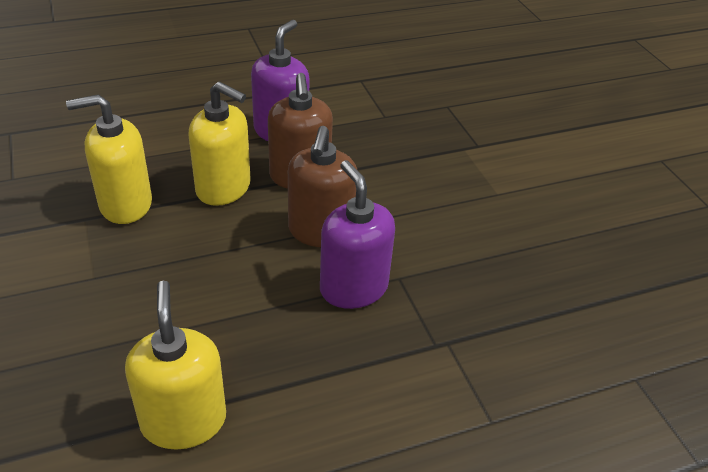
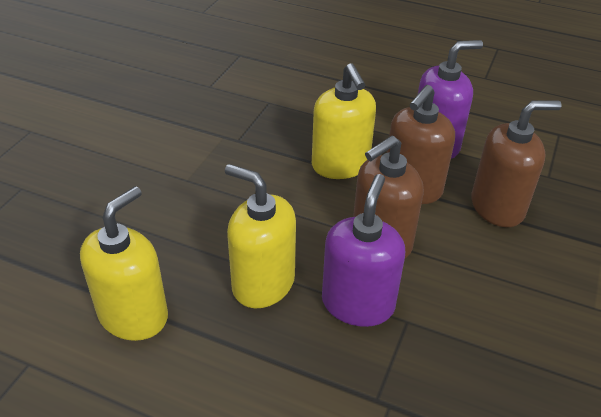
camera: 45 degrees right, 0 degrees up
(125, 204) = (259, 140): yellow soap dispenser -> yellow soap dispenser (263, 283)
(374, 158) = (497, 207): none -> brown soap dispenser

